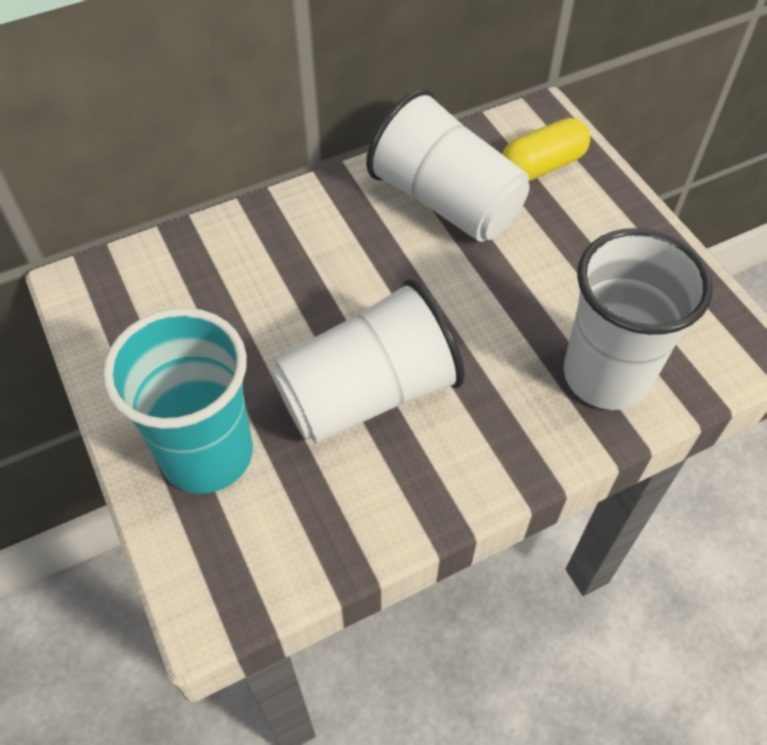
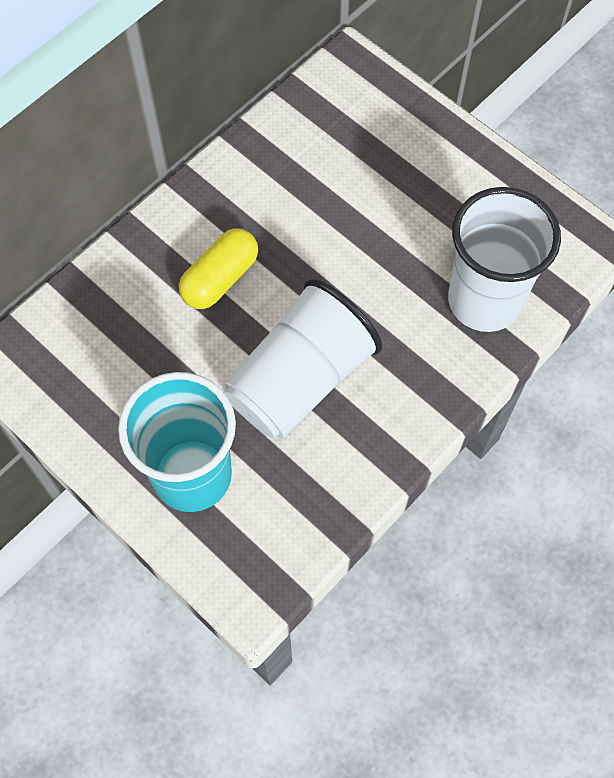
camera: 20 degrees left, 10 degrees up
(446, 201) = (296, 178): white cup -> none
(542, 166) = (366, 116): yellow capsule -> yellow capsule (220, 278)

